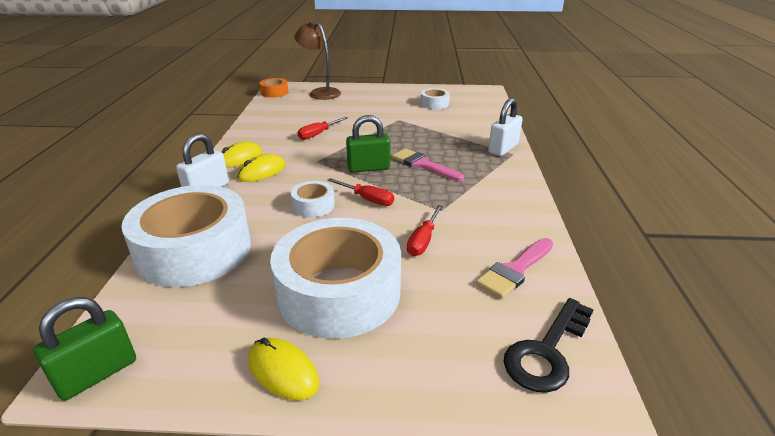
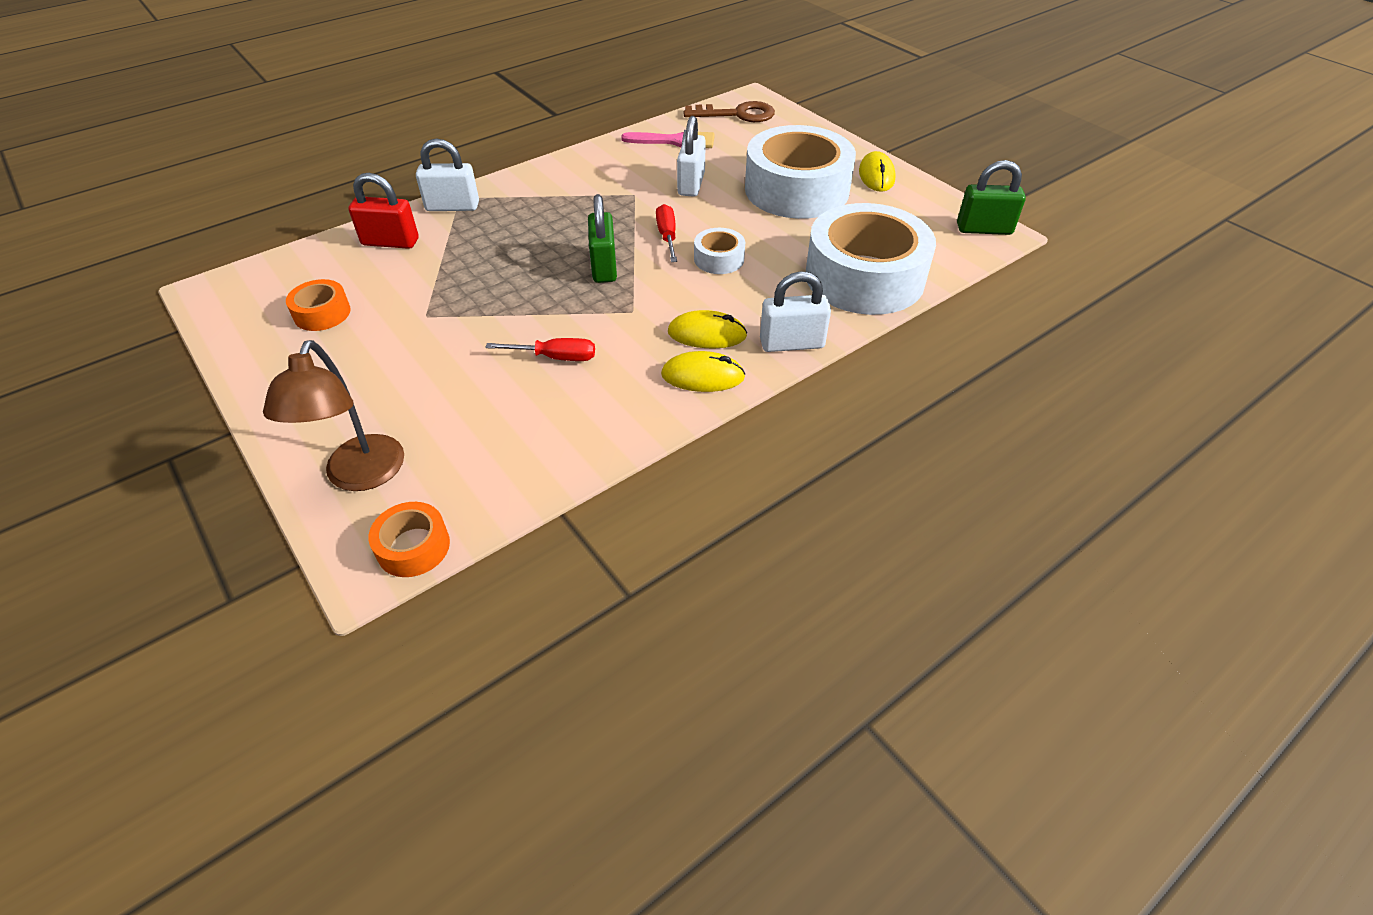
camera: 130 degrees left, 15 degrees up
(368, 168) = (604, 267): green padlock -> green padlock turned 45 degrees clockwise
(423, 165) = (553, 237): pink brush -> none
(423, 241) = (691, 184): red screwdriver -> white padlock
(434, 104) = (322, 313): white tape -> orange tape
(481, 126) = (390, 242): none -> red padlock
(546, 352) = (737, 114): black key -> brown key

